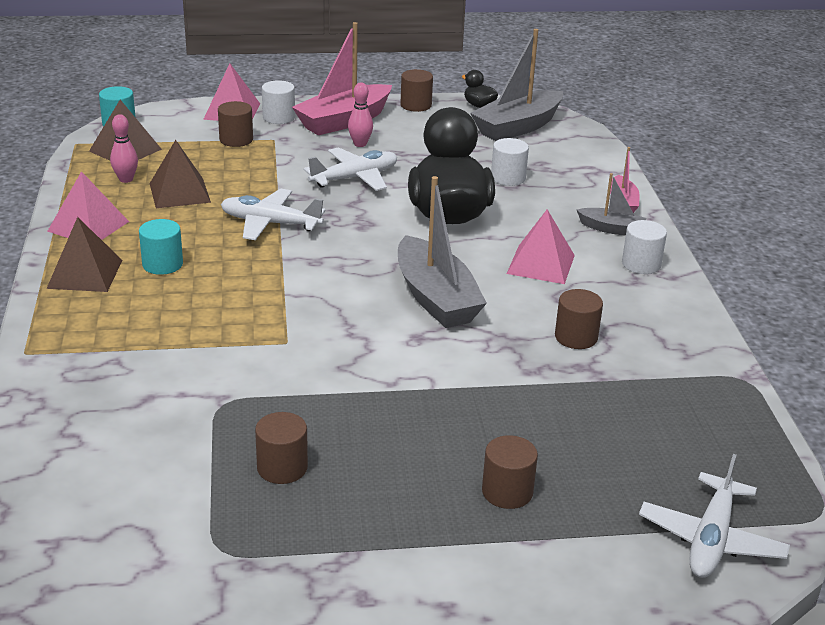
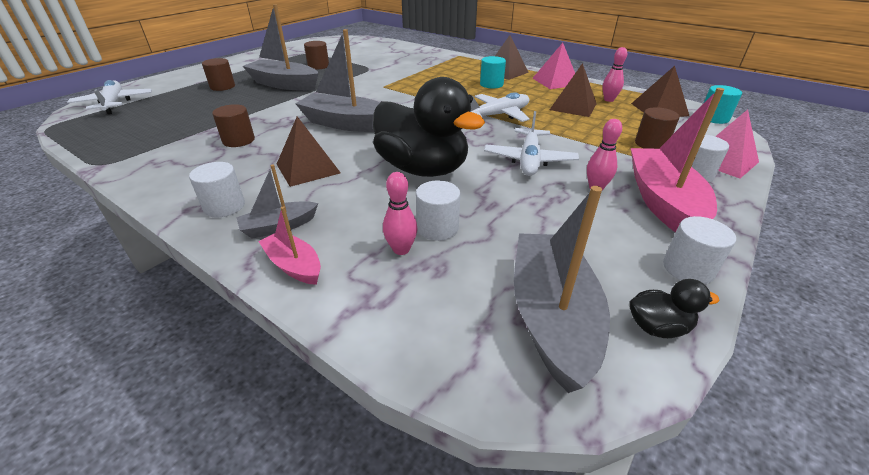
camera: 135 degrees right, 5 degrees up
(407, 435) = (284, 84): none -> grey boat
(416, 105) = (688, 269): brown cylinder -> white cylinder
(541, 264) = (308, 168): pink pyramid -> brown pyramid
(548, 180) = (401, 249): none -> pink bowling pin

